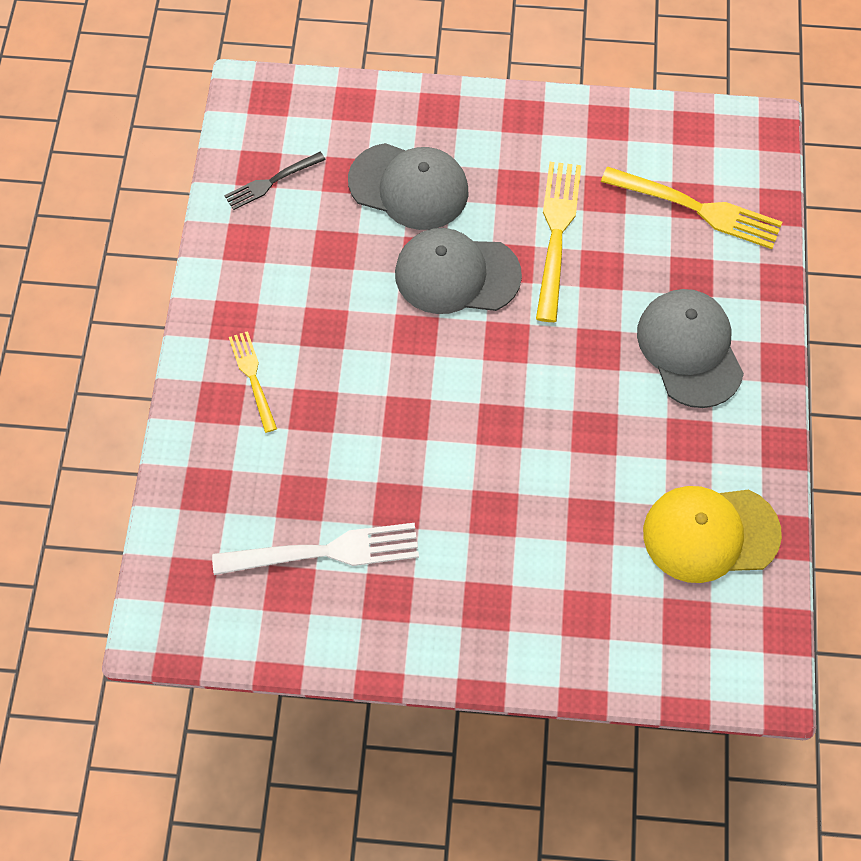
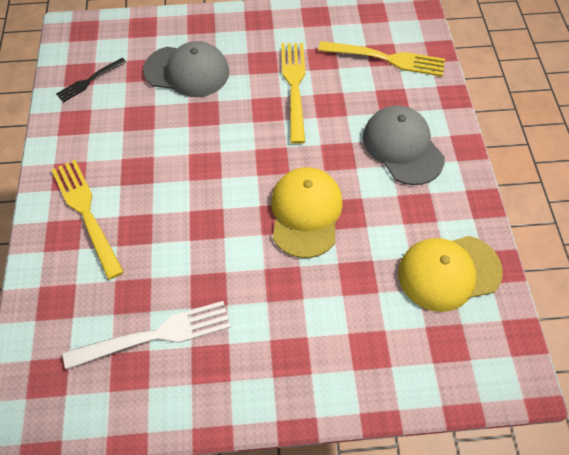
camera: 10 degrees left, 5 degrees down
(253, 378) = (86, 213): yellow fork -> yellow fork, size x1.69
(457, 274) = (229, 122): grey cap -> none
(539, 423) = (306, 213): none -> yellow cap

